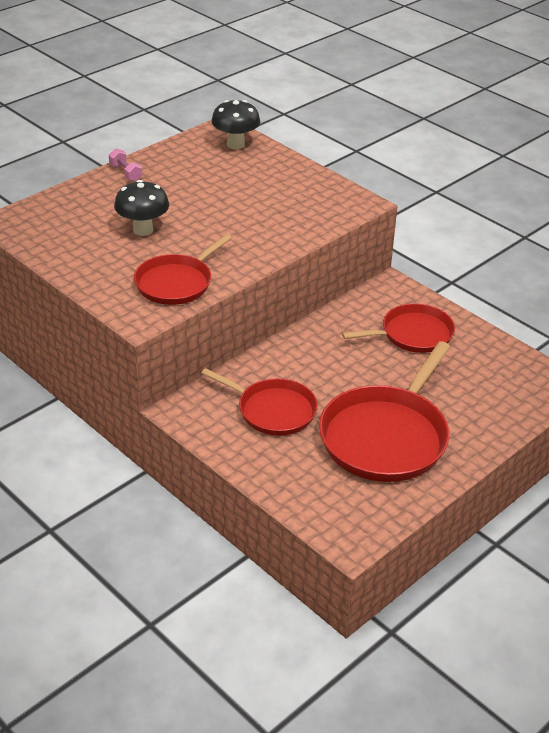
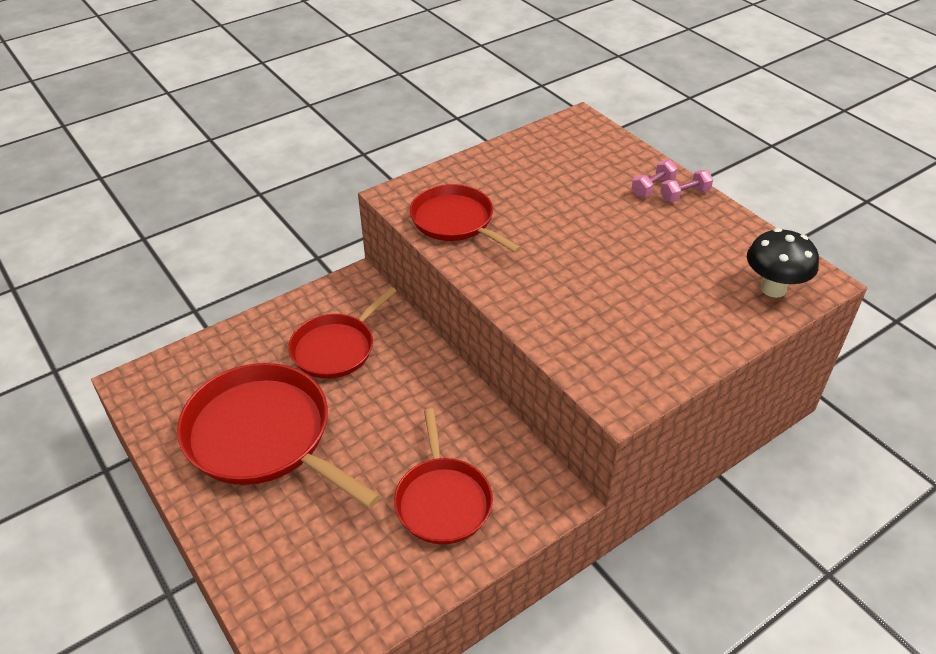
camera: 100 degrees right, 5 degrees up
(116, 187) = (652, 187): none -> pink dumbbell
(143, 230) = (560, 203): black mushroom -> none

